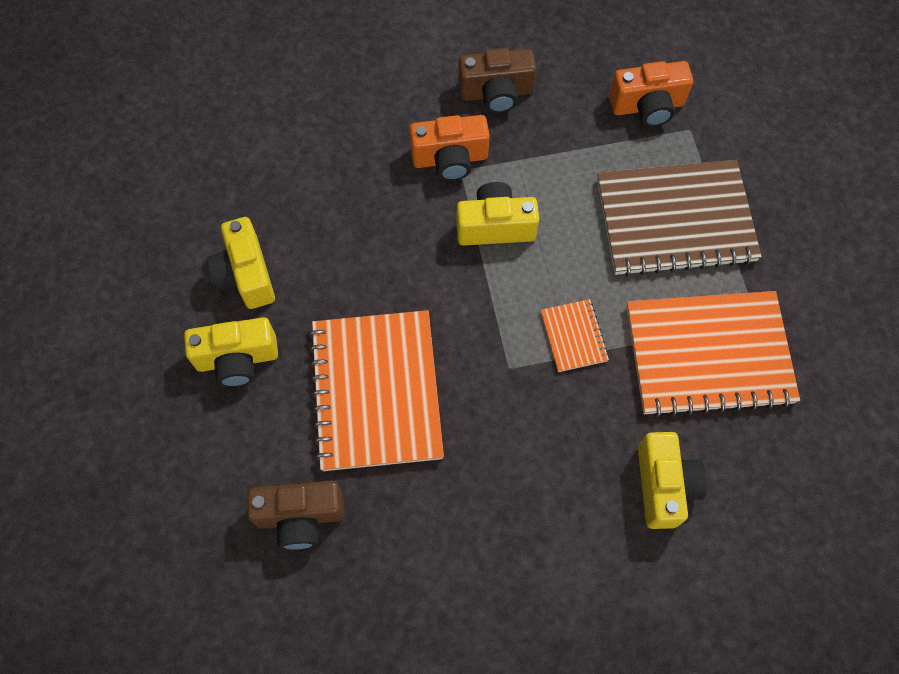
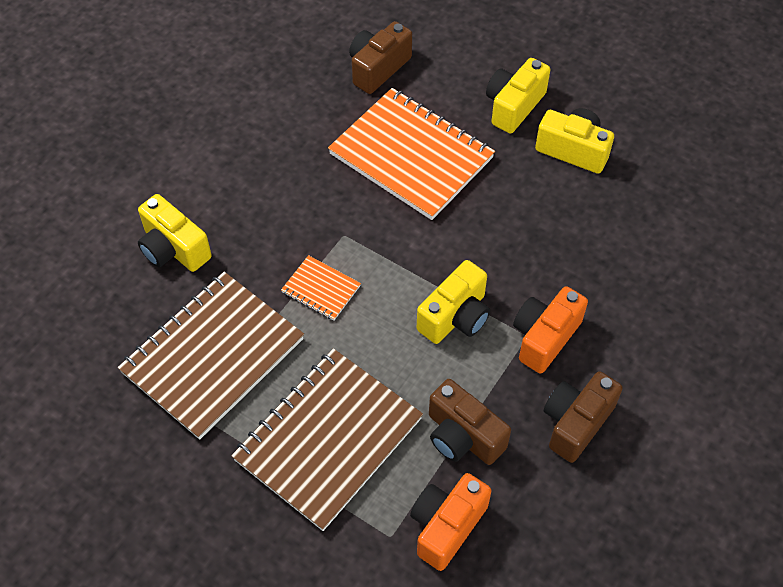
camera: 135 degrees right, 10 degrees down
(579, 146) = (463, 436): none -> brown camera
(708, 355) = (213, 356): orange notebook -> brown notebook

